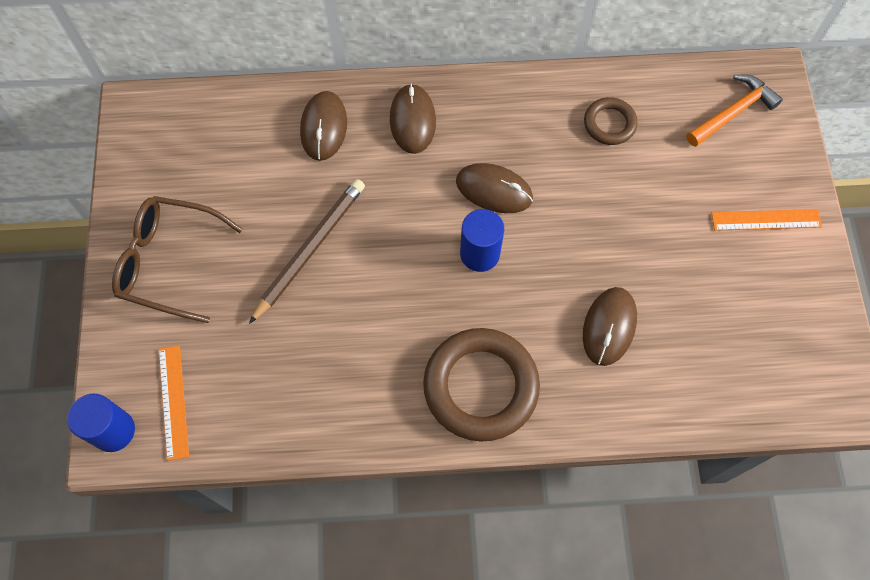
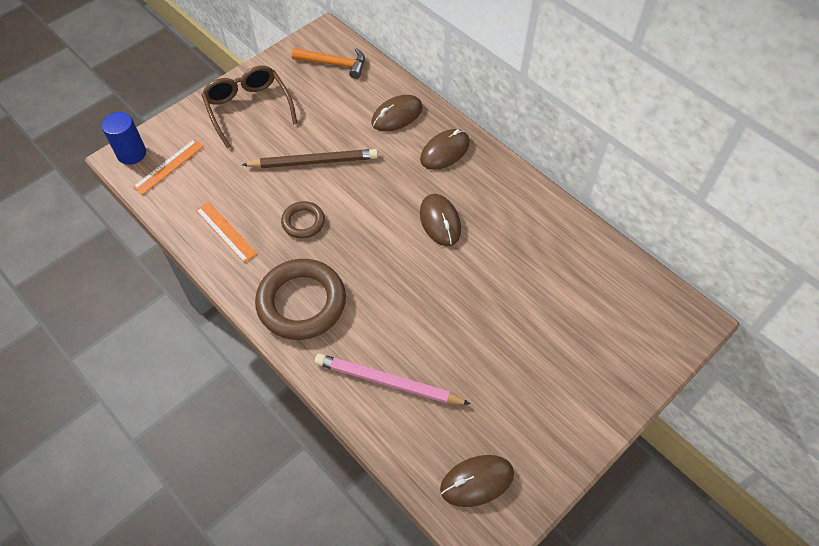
camera: 50 degrees right, 10 degrees down
(480, 254) = (389, 243): blue cylinder -> none
(609, 124) = (551, 250): brown ring -> brown ring (303, 222)
(609, 327) = (405, 345): brown mouse -> brown mouse (477, 481)
(636, 371) = (388, 382): none -> pink pencil
(733, 112) = (639, 315): orange hammer -> orange hammer (334, 64)
(766, 220) = (577, 389): orange ruler -> orange ruler (225, 231)

